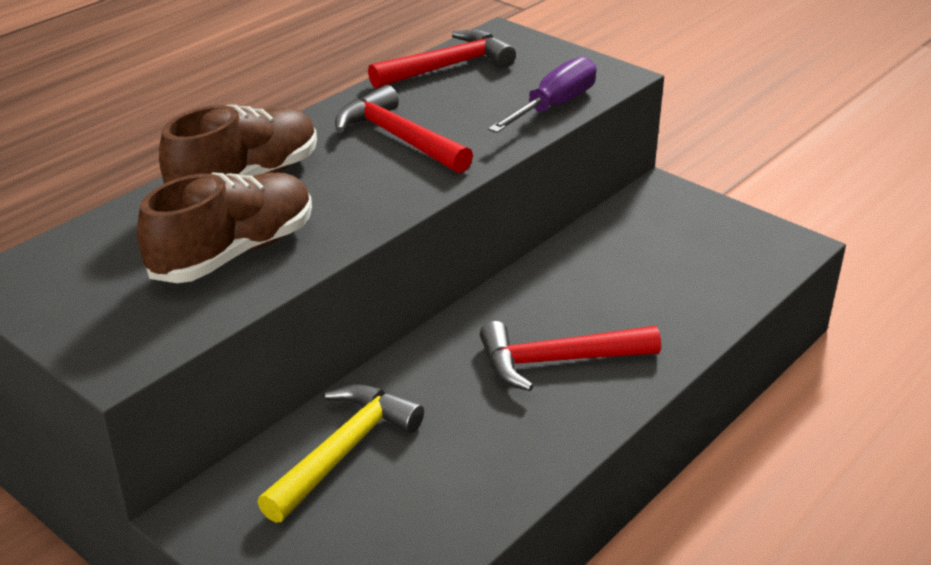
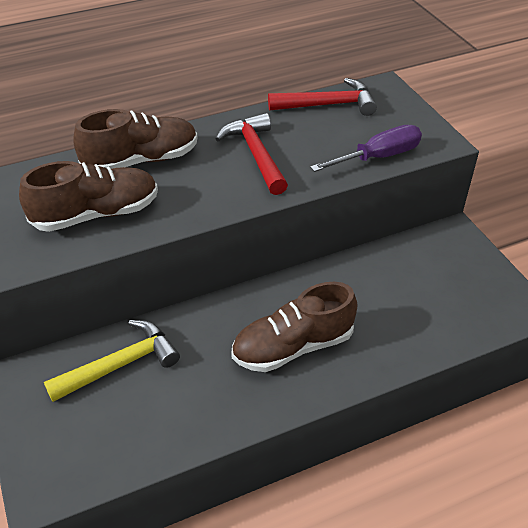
camera: 25 degrees right, 10 degrees up
(557, 361) = (293, 347): red hammer -> brown shoe

